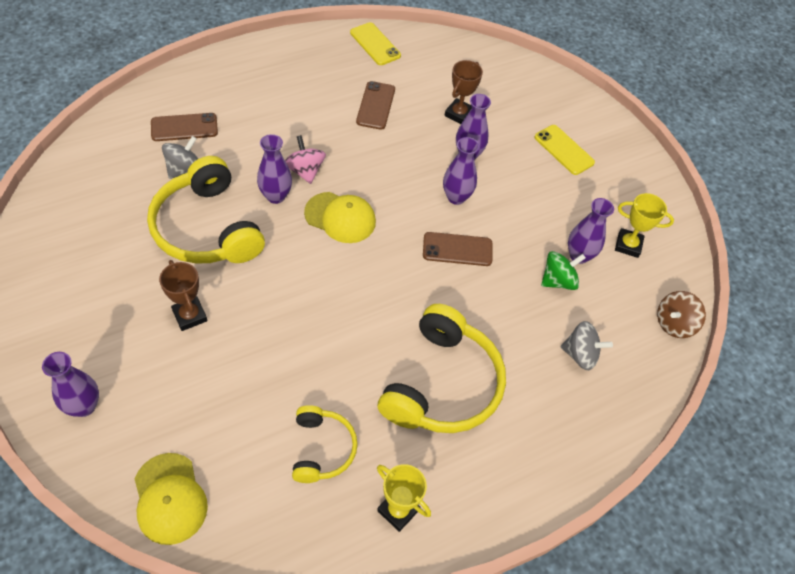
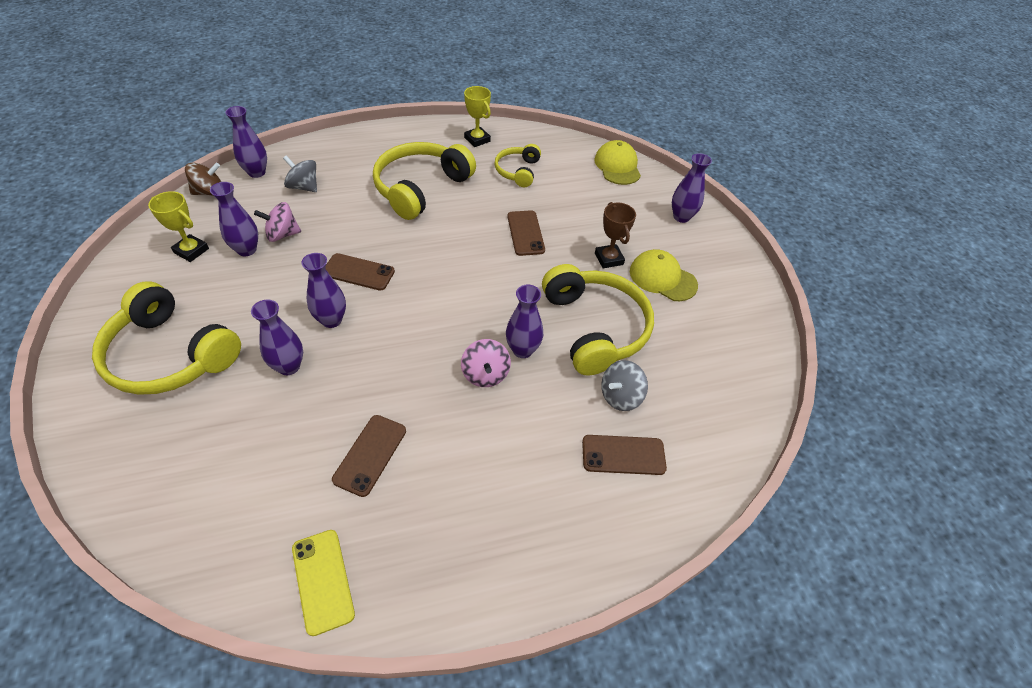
camera: 165 degrees left, 5 degrees down
(293, 335) = (525, 233): none -> brown phone
(340, 217) = (461, 318): yellow cap -> yellow cap (662, 278)
(459, 114) = (266, 425): brown trophy -> none
(558, 280) = (282, 234): green spinning top -> pink spinning top
(563, 150) = (170, 355): yellow phone -> yellow headphones
(648, 366) = (257, 172): none -> purple vase

